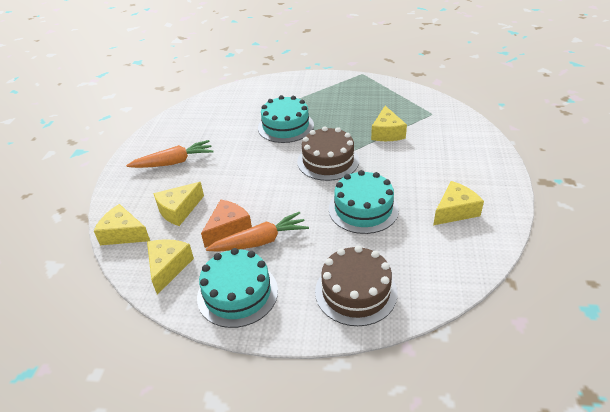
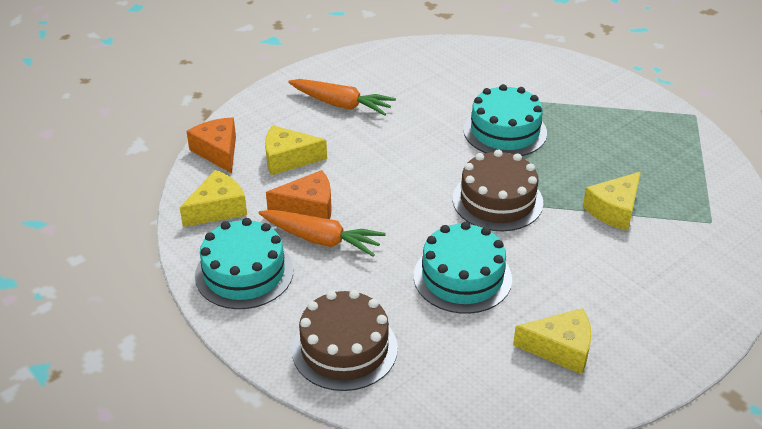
camera: 40 degrees right, 0 degrees up
(123, 234) = (218, 151): yellow cheese -> orange cheese

